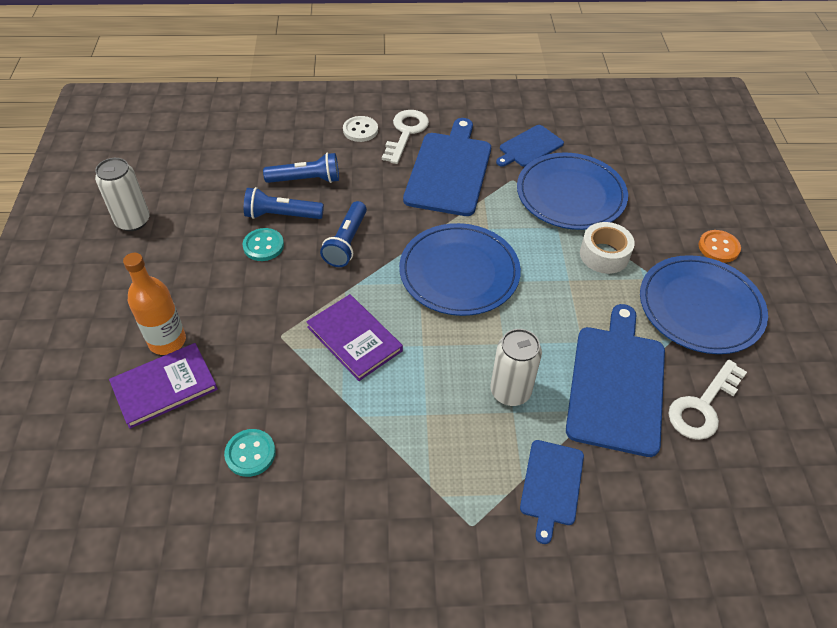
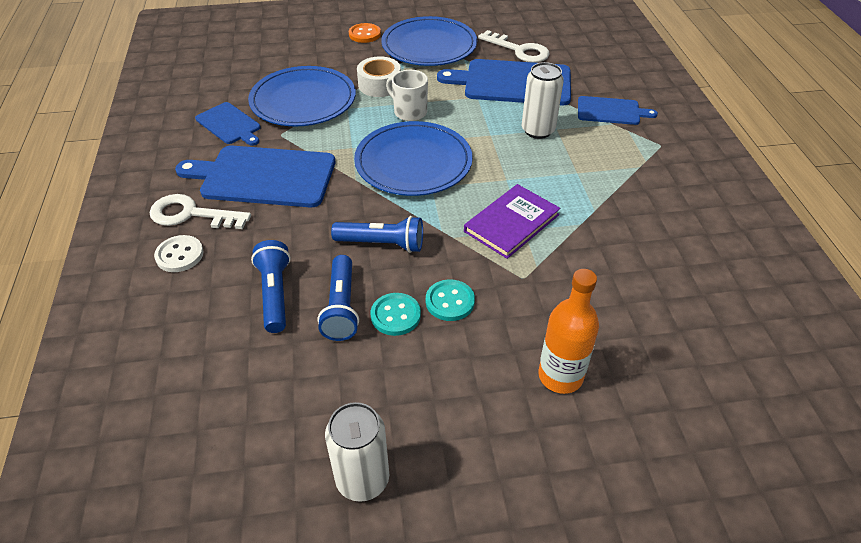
camera: 95 degrees left, 5 degrees down
(164, 386) = (620, 362): purple book -> none
(250, 453) = (663, 276): turquoise button -> turquoise button (450, 301)
(549, 276) = (409, 112): none -> white mug

